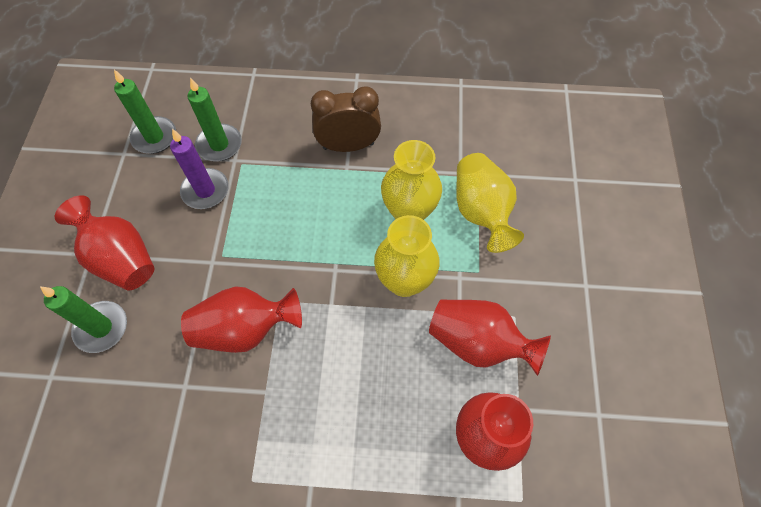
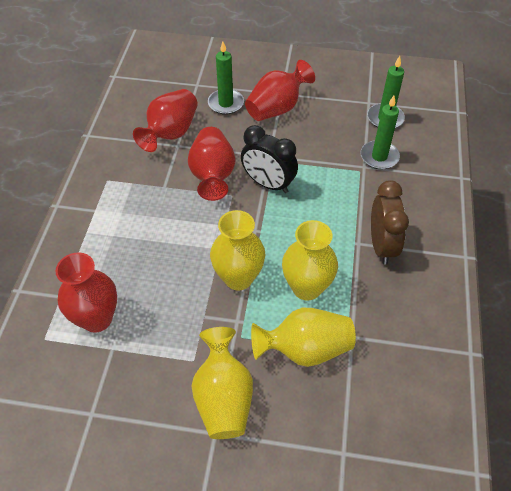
camera: 95 degrees right, 10 degrees down
(205, 190) = (333, 150): purple candle -> none
(261, 260) = (268, 184): none -> black clock
(478, 343) = (174, 326): red vase -> red vase (171, 133)
(549, 281) = (223, 398): none -> yellow vase

